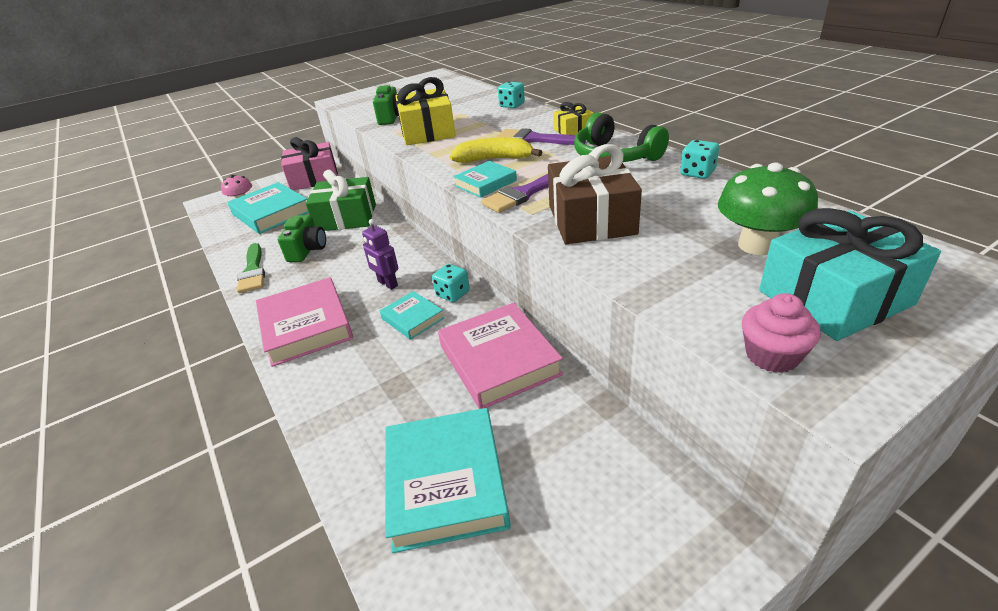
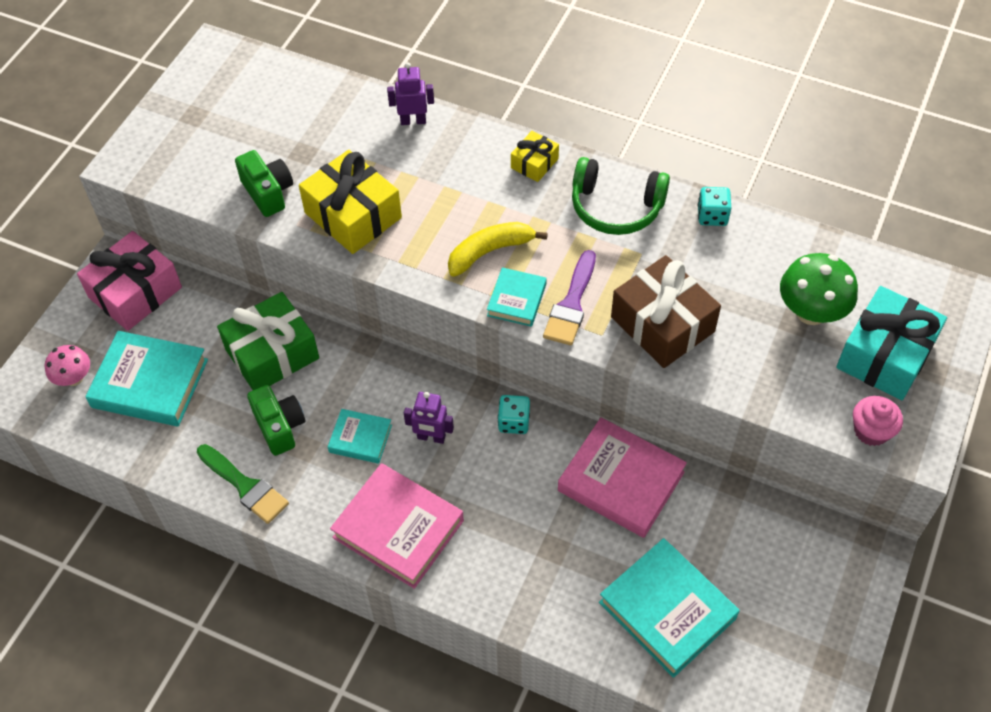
camera: 35 degrees left, 20 degrees up
(412, 318) = (500, 470): turquoise book -> turquoise book (360, 438)
(512, 105) = (413, 121): turquoise dice -> purple robot
(535, 139) = (505, 196): purple brush -> none

